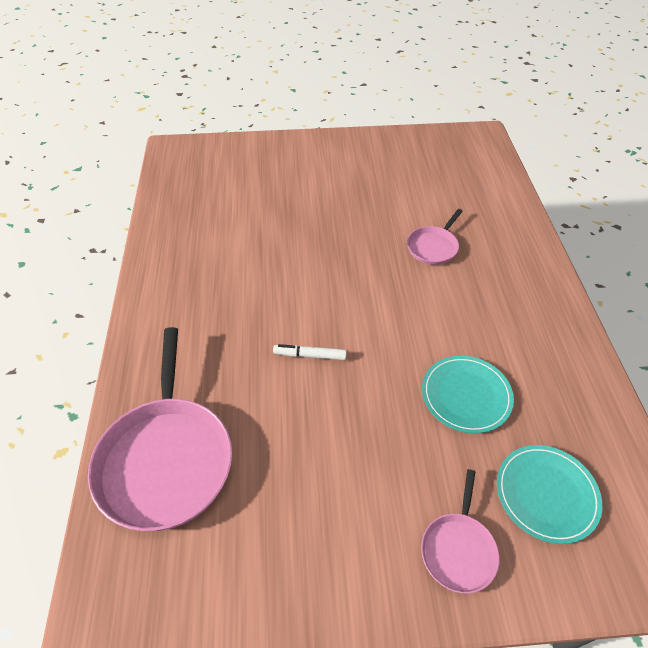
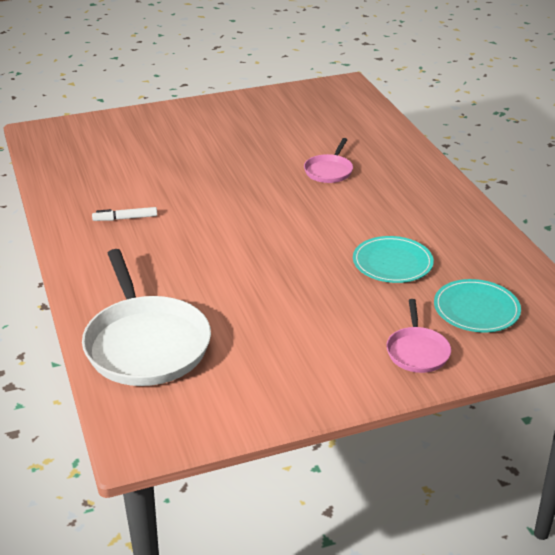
camera: 15 degrees left, 15 degrees down
(166, 460) = (146, 344): pink pan -> white pan
(310, 355) = (245, 259): white marker -> white marker (125, 218)

